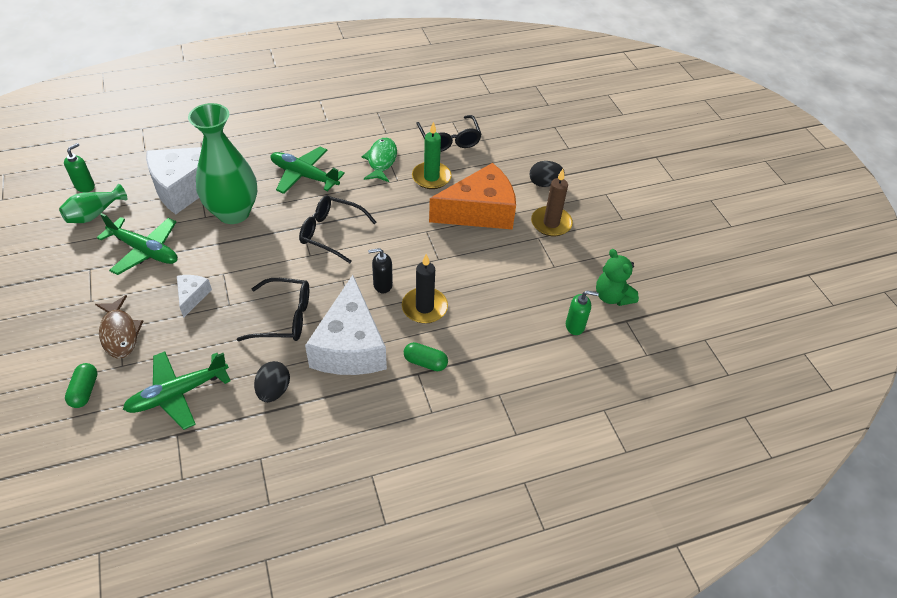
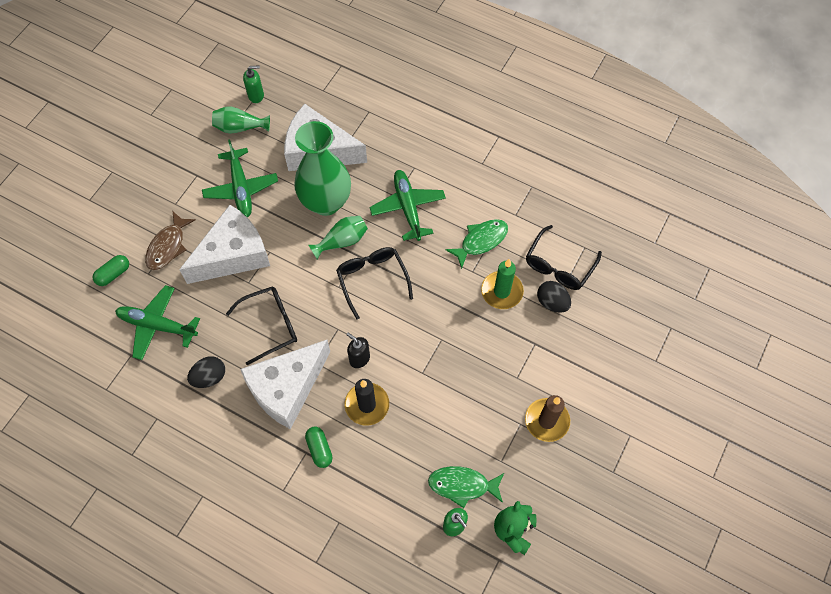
camera: 50 degrees right, 15 degrees up
(192, 296) = (233, 255): white cheese -> white cheese, size x2.23
(277, 227) = (342, 241): none -> green vase
(284, 317) = (270, 325): black glasses -> black glasses turned 75 degrees counterclockwise
(480, 211) = (502, 358): orange cheese -> none
(544, 183) = (588, 378): black egg -> black egg (552, 302)
(549, 299) = (462, 485): none -> green fish

